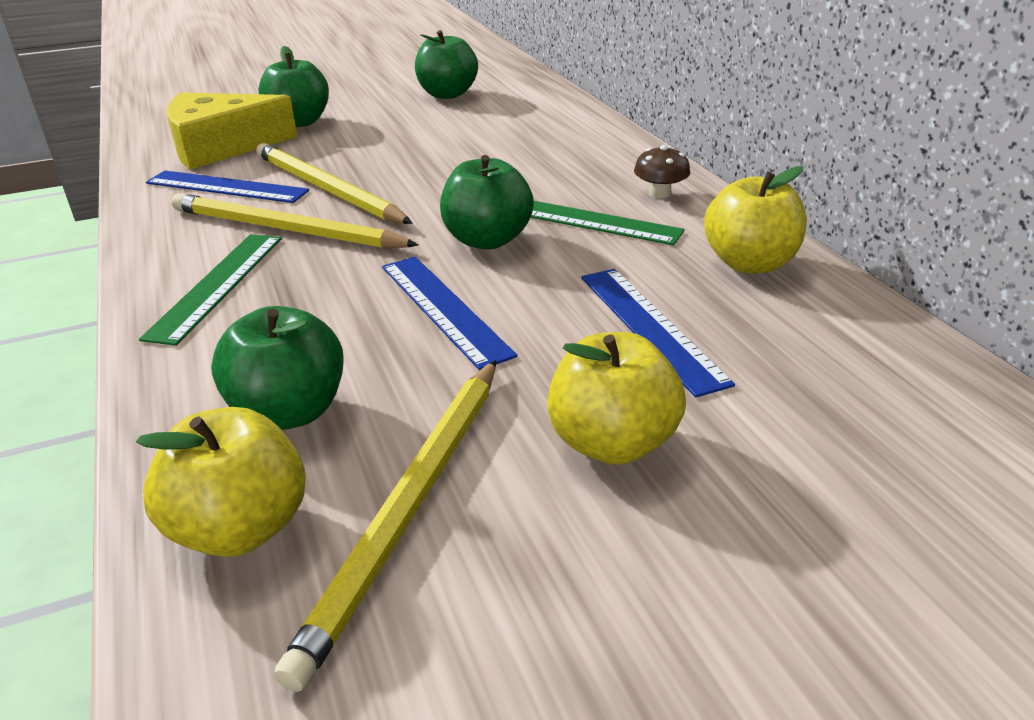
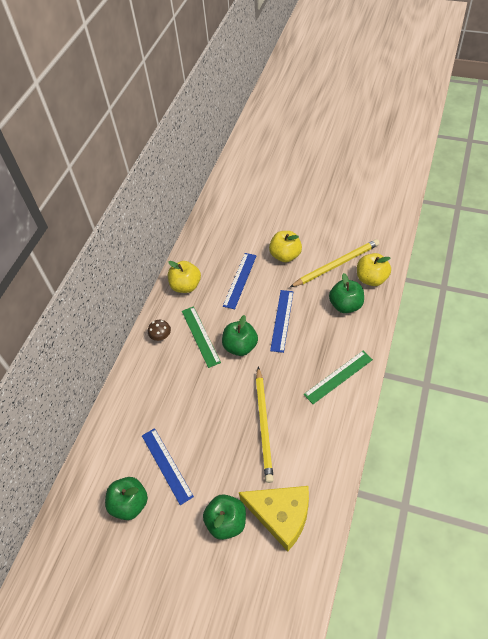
camera: 135 degrees left, 20 degrees up
(226, 187) = (301, 459): blue ruler -> blue ruler (166, 465)
(285, 229) = (298, 401): yellow pencil -> none

